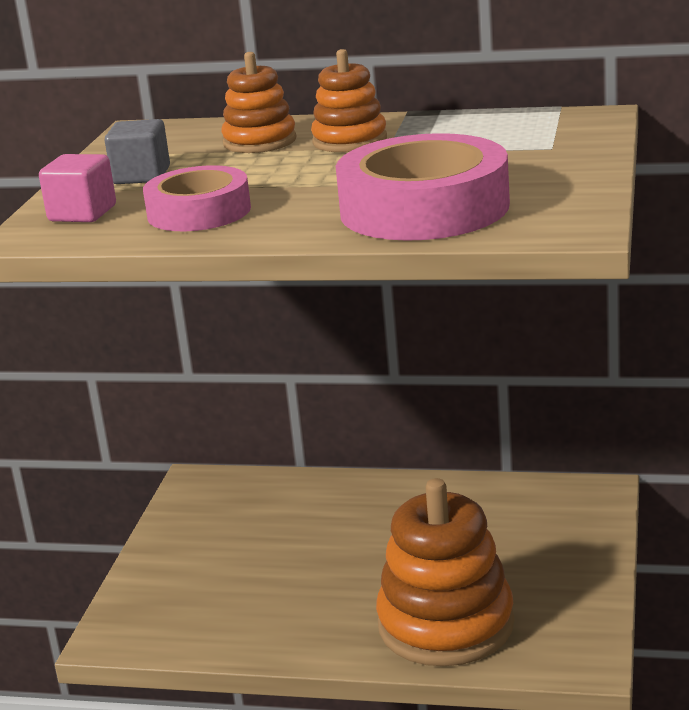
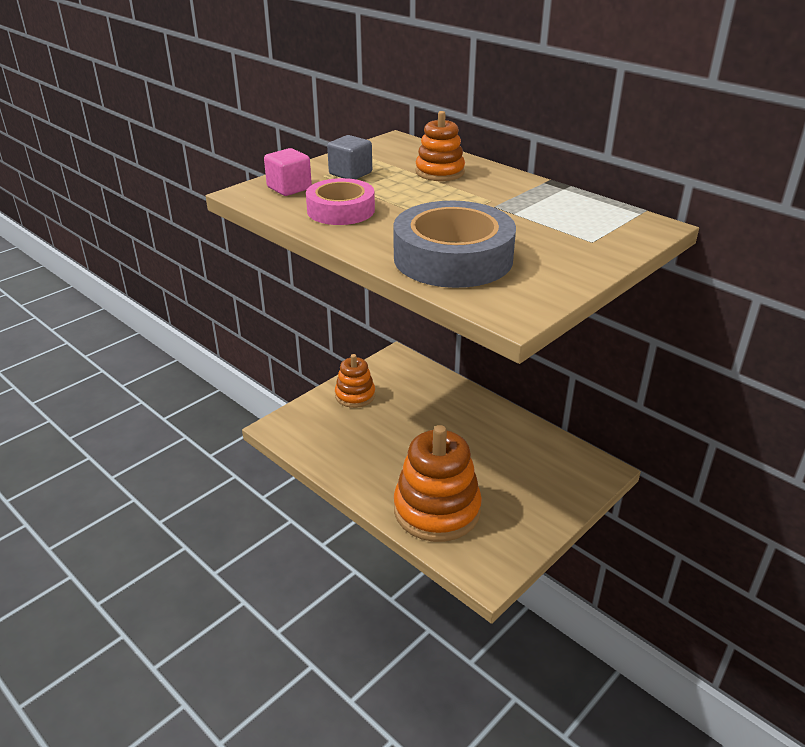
camera: 30 degrees right, 10 degrees up
(349, 141) = (486, 190): orange stacking toy -> orange stacking toy (355, 395)
(424, 208) = (453, 258): pink tape -> grey tape

